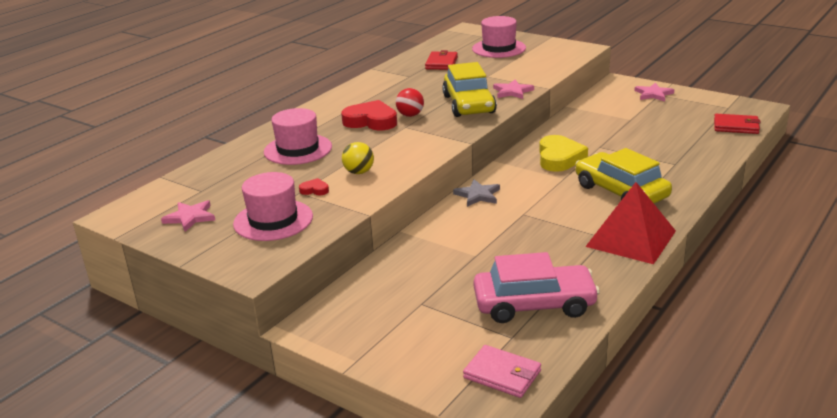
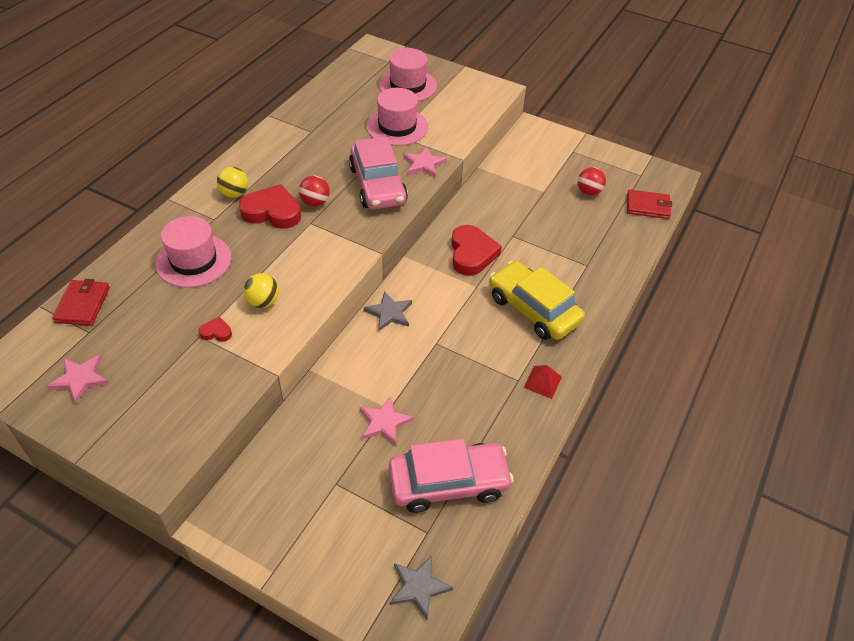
camera: 10 degrees left, 20 degrees up
(273, 220) = (173, 384): pink hat -> pink hat (397, 127)
(338, 111) = (234, 193): none -> yellow ball
(441, 63) = (346, 109): red wallet -> red wallet (82, 305)
(469, 104) = (378, 185): yellow car -> pink car
(502, 374) = (419, 587): pink wallet -> grey star
(559, 158) = (472, 254): yellow heart -> red heart
(630, 238) = (542, 382): red pyramid -> red pyramid, size x0.44
(653, 94) = (567, 151): pink star -> pink star (384, 422)
(675, 118) = (589, 192): none -> red ball

